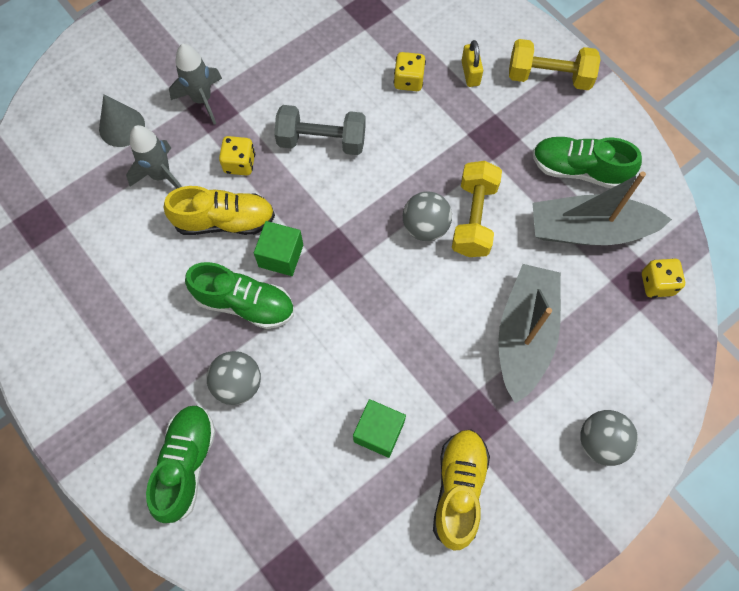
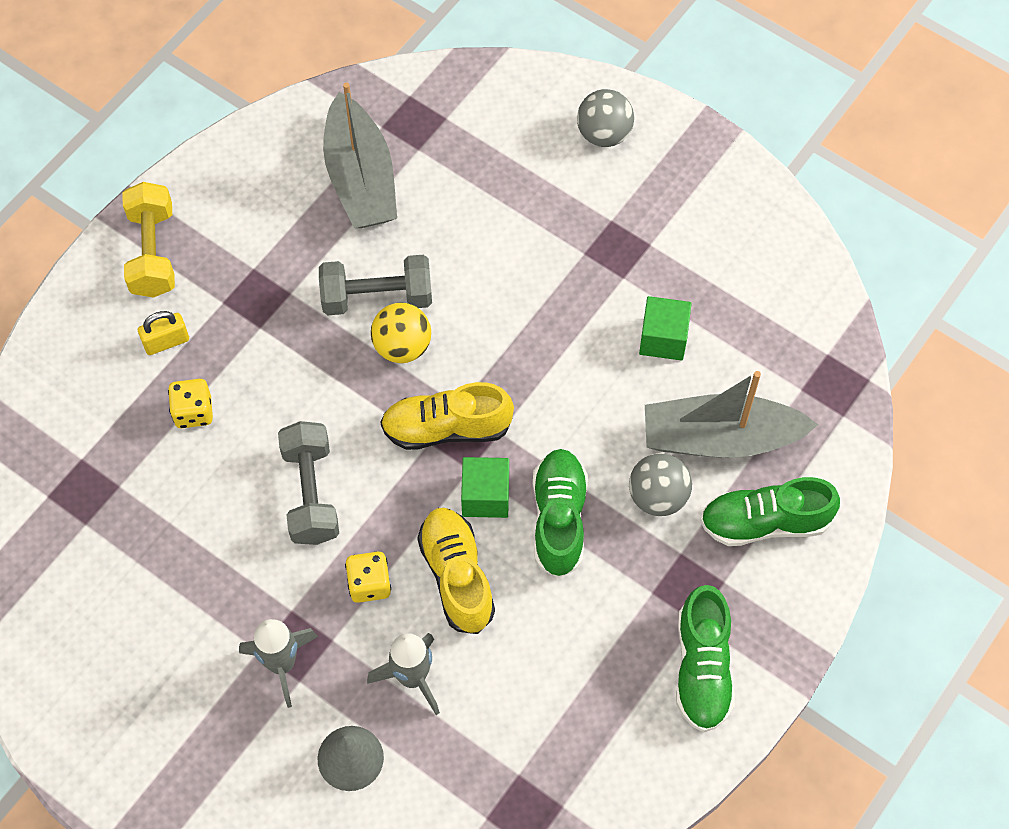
camera: 105 degrees left, 5 degrees down
(425, 227) = (402, 346): grey ball -> yellow ball
(458, 489) = (696, 251): yellow shoe -> yellow shoe (446, 428)
(474, 218) = (377, 297): yellow dumbbell -> grey dumbbell
(524, 335) = (508, 221): grey boat -> grey boat (720, 438)
(578, 170) = (282, 200): green shoe -> green shoe (702, 668)
(657, 284) = (410, 106): yellow dice -> none

